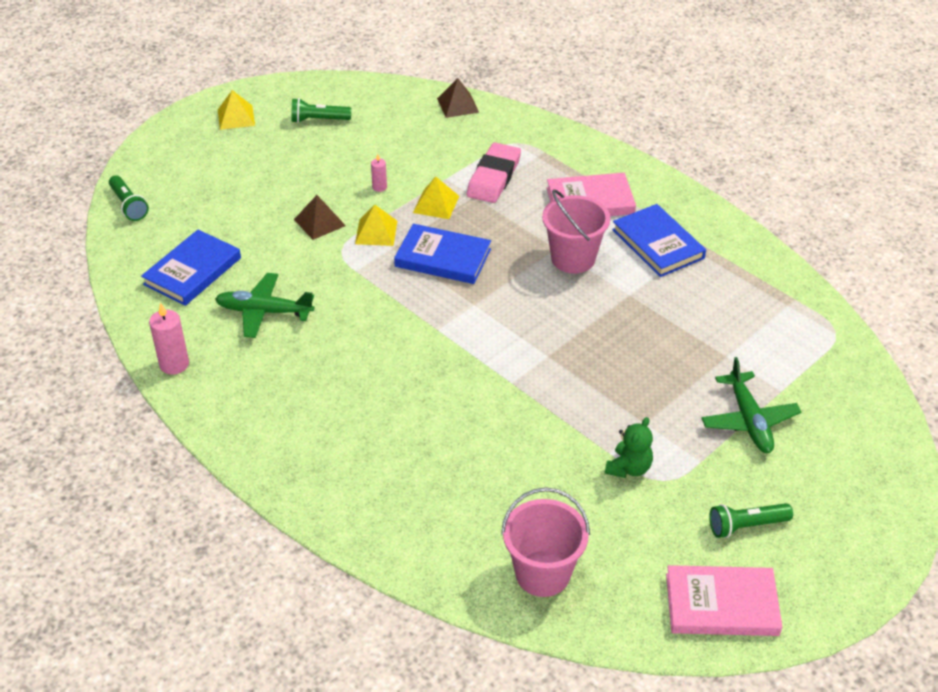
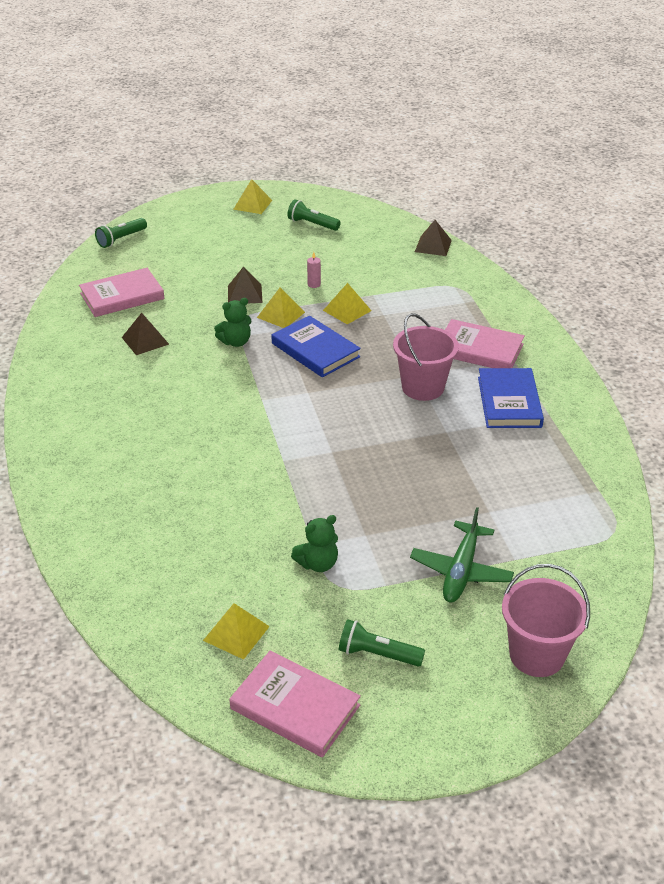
camera: 30 degrees right, 5 degrees down
(128, 205) = (121, 239): green flashlight -> green flashlight turned 45 degrees clockwise
(174, 364) = (49, 353): pink candle -> none
(192, 271) = (122, 296): blue book -> pink book
(264, 312) = (145, 340): green plane -> brown pyramid
(358, 278) = (236, 342): none -> green teddy bear
(493, 177) = (413, 306): pink eraser -> none
(542, 573) = (170, 612): pink bucket -> pink bucket (536, 655)
(616, 564) = (236, 633): none -> yellow pyramid

